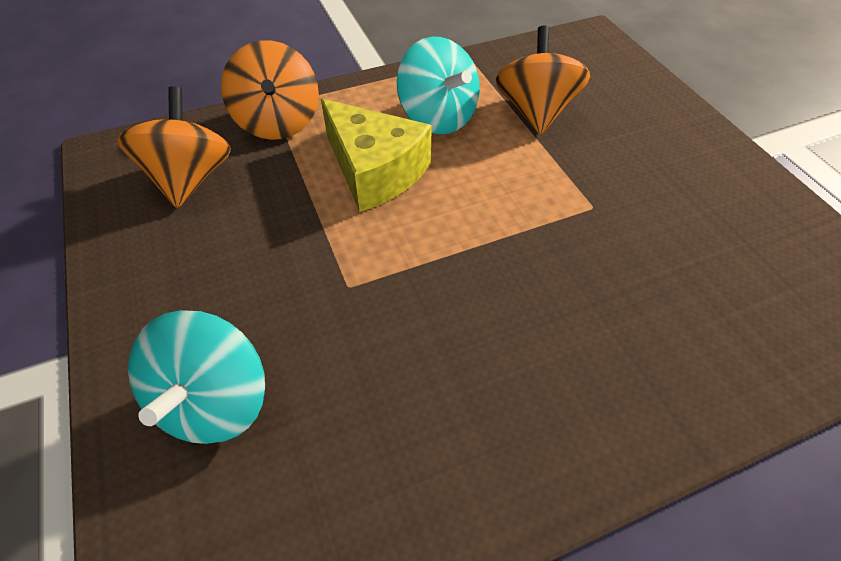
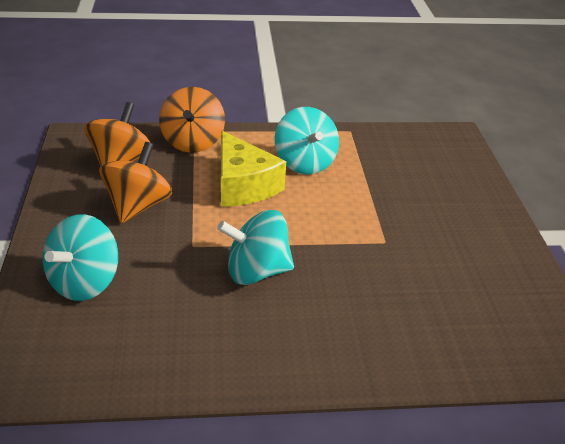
camera: 15 degrees right, 15 degrees down
(455, 303) = (256, 271): none -> turquoise spinning top
(535, 112) = (379, 175): orange spinning top -> orange spinning top (137, 206)

